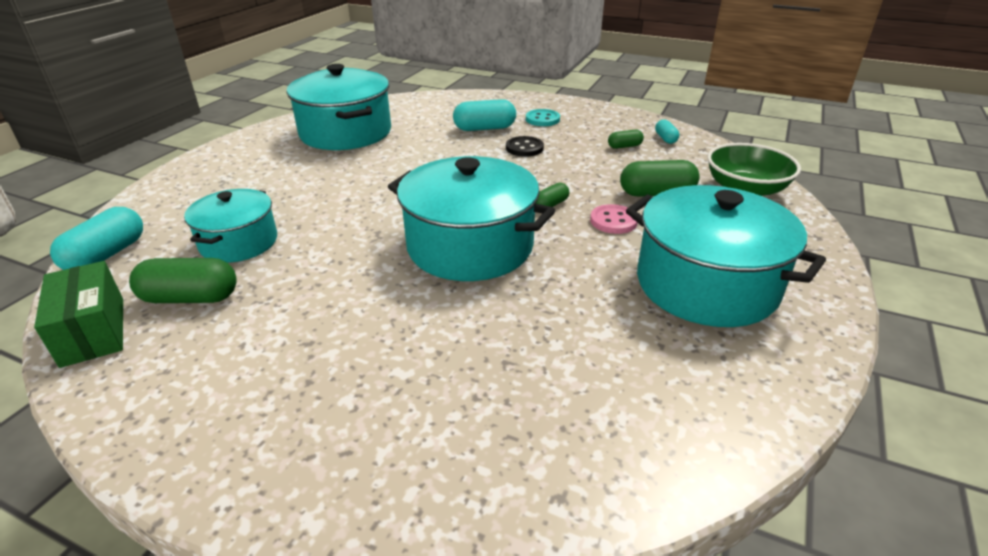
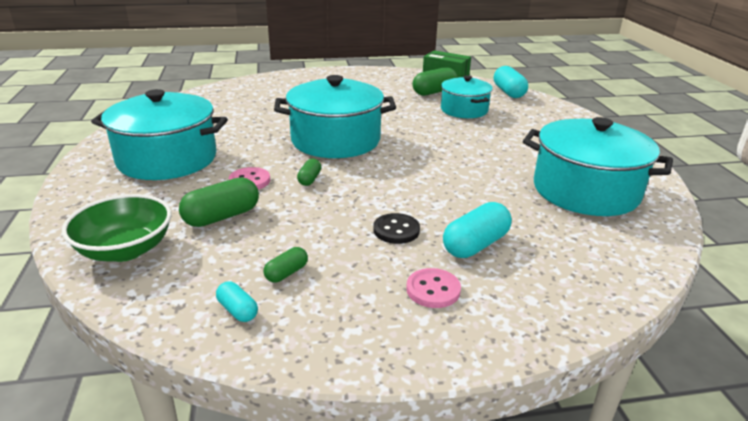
camera: 145 degrees right, 5 degrees down
(542, 119) = (433, 290): turquoise button -> pink button

